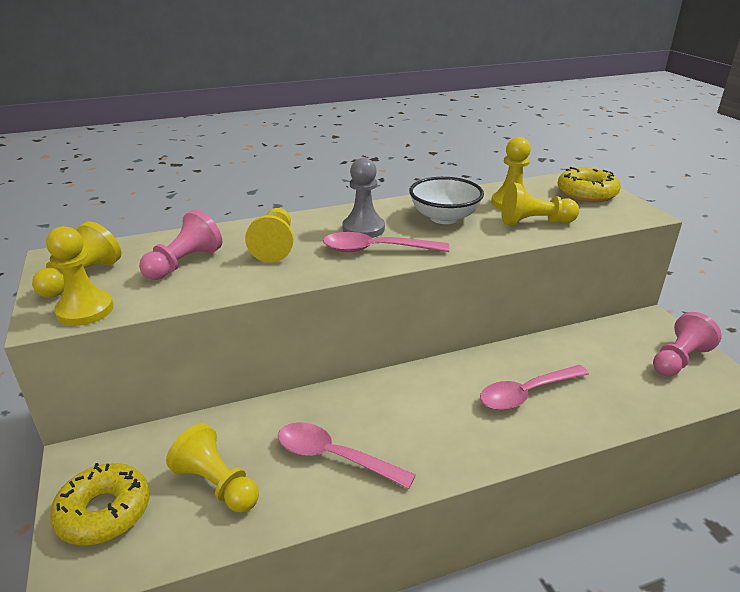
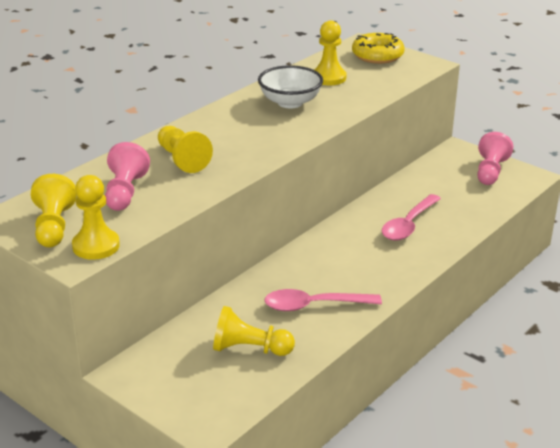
camera: 30 degrees left, 0 degrees up
(104, 512) = (187, 392): yellow donut -> none
(363, 229) = (236, 127): grey pawn -> none
(376, 250) = (265, 141): pink spoon -> none
(534, 222) = (361, 90): yellow pawn -> none

